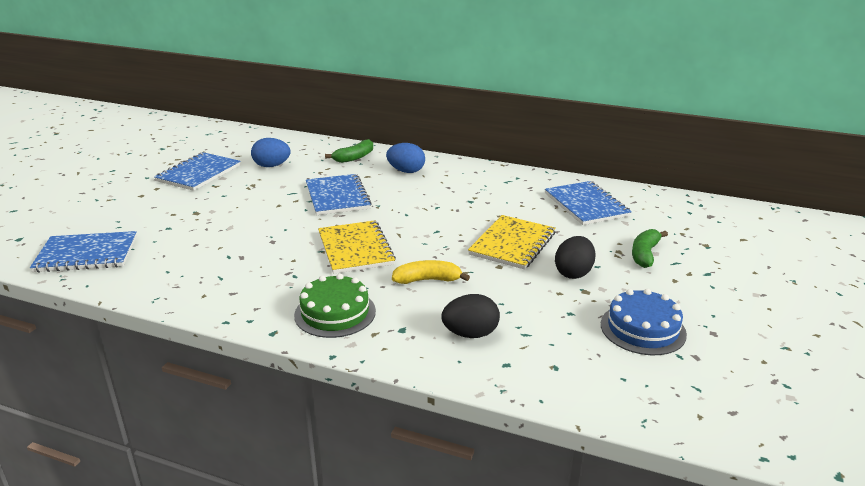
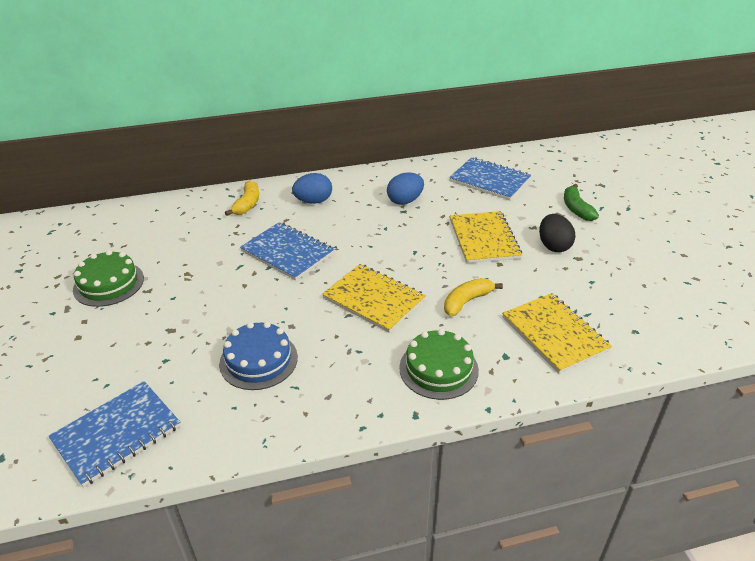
camera: 35 degrees left, 10 degrees up
(199, 173) = (108, 284): blue notebook -> green cake
(272, 166) = (177, 244): blue egg -> blue egg (405, 201)
(354, 157) = (247, 204): green banana -> yellow banana
(470, 334) = (554, 334): black egg -> yellow notebook
(643, 329) = (646, 272): blue cake -> blue cake (258, 360)

